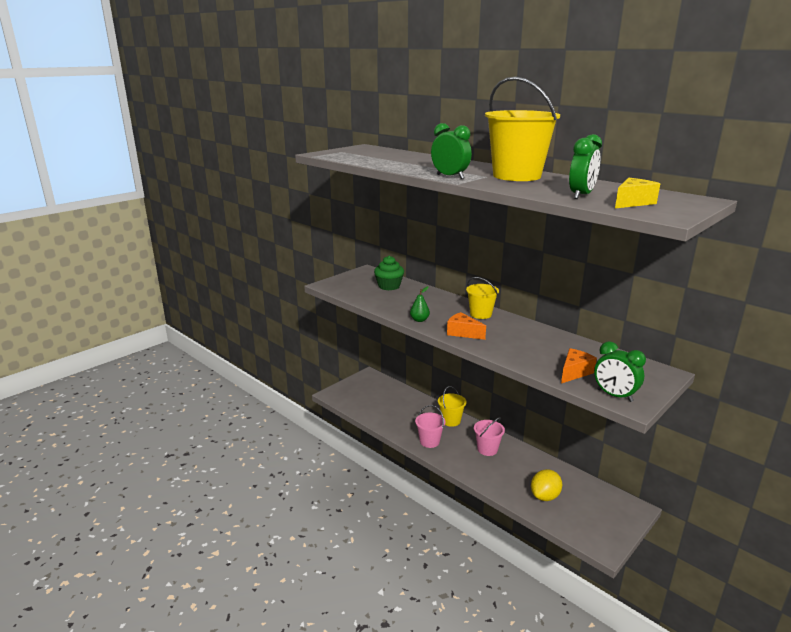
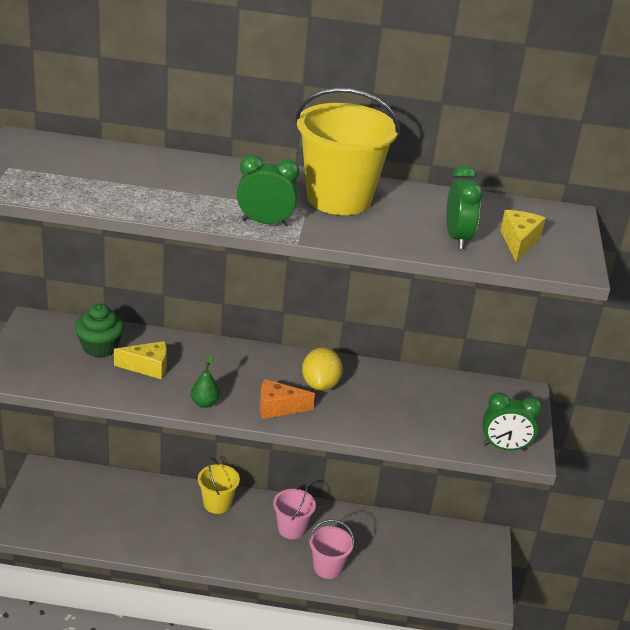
camera: 40 degrees left, 10 degrees up
(405, 299) = (148, 367): none -> yellow cheese
(429, 441) = (215, 548): pink bucket -> pink bucket (327, 567)
(480, 314) = (270, 364): yellow bucket -> none
(545, 496) = (396, 566): yellow lemon -> yellow lemon (320, 384)
(574, 372) = (445, 427): orange cheese -> none

